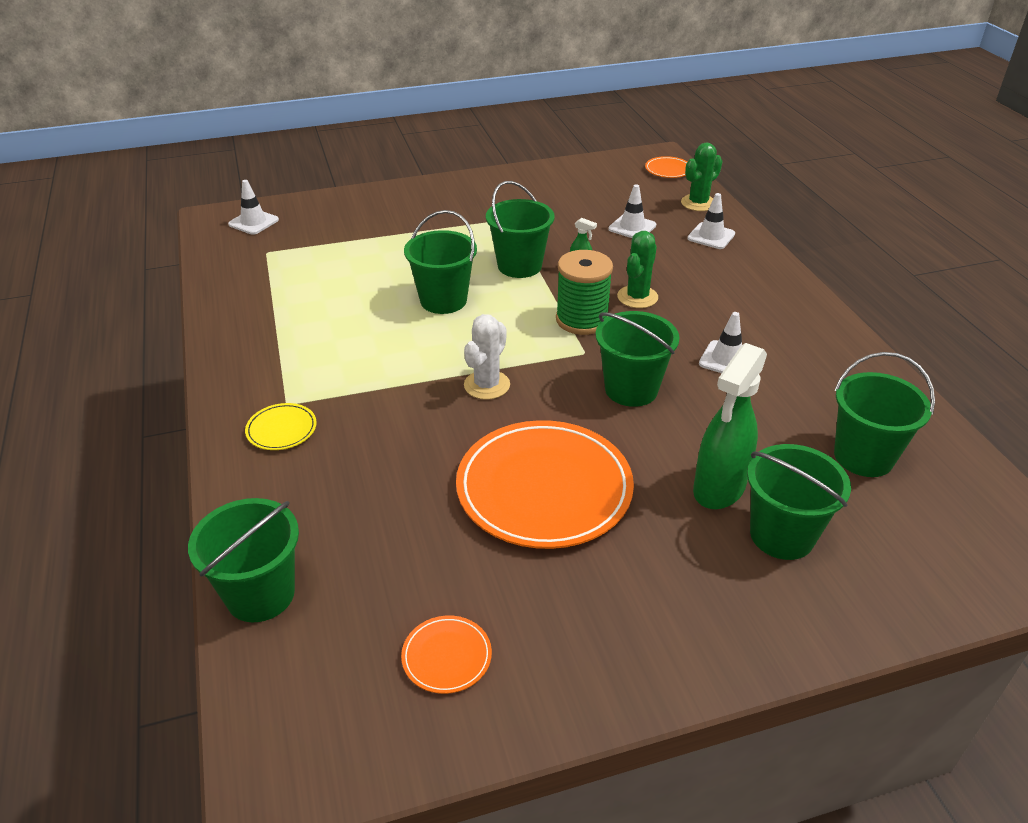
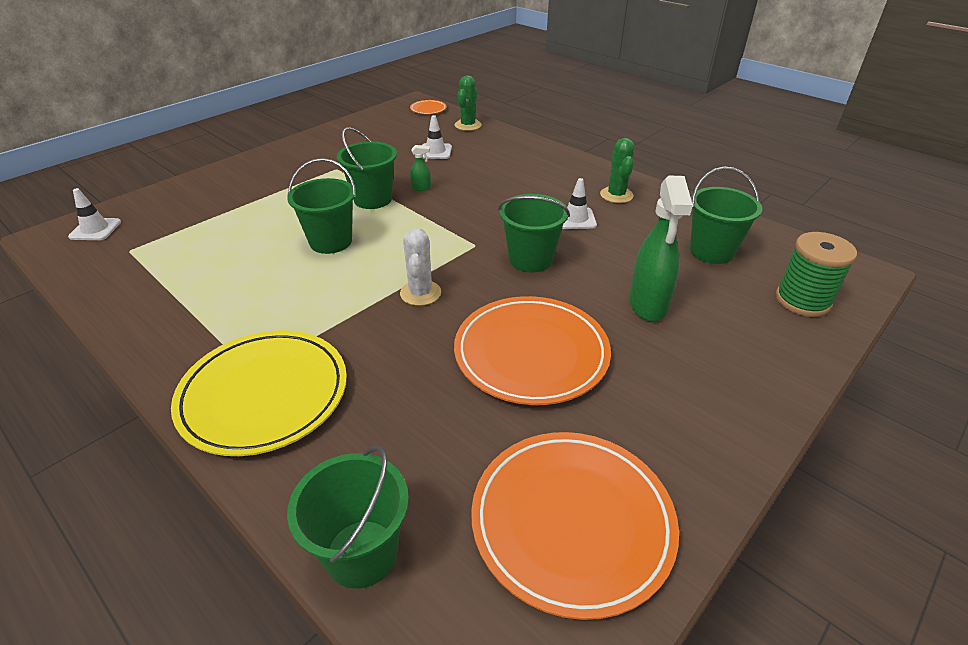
camera: 30 degrees left, 0 degrees up
(281, 429) = (264, 395): yellow plate -> yellow plate, size x2.34
(446, 656) = (572, 522): orange plate -> orange plate, size x2.34
(582, 320) = (453, 223): green spool -> green spool (802, 301)
(637, 297) = (480, 196): green cactus -> green cactus (616, 195)
(711, 236) = (495, 144): white traffic cone -> none
(782, 535) = (713, 320): green bucket -> none

